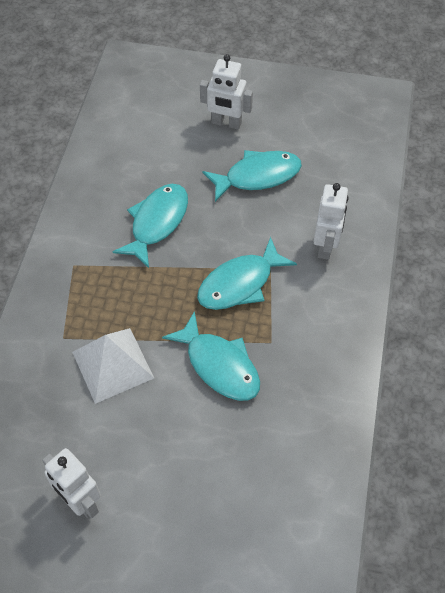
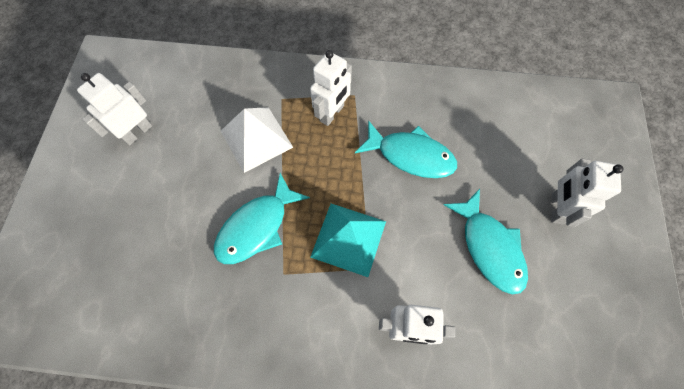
camera: 85 degrees right, 10 degrees up
(93, 288) = (332, 113): none -> white robot
(240, 283) = (348, 238): turquoise fish -> turquoise pyramid

